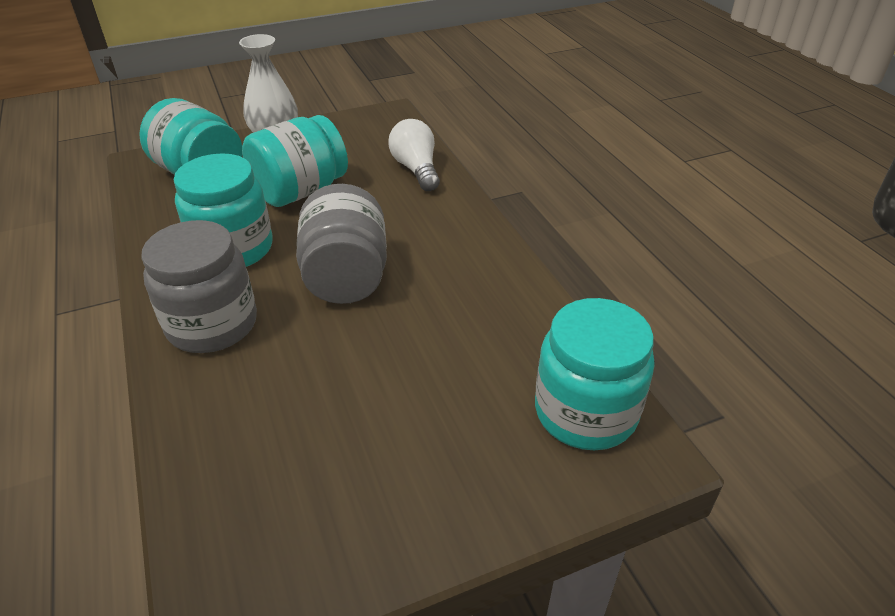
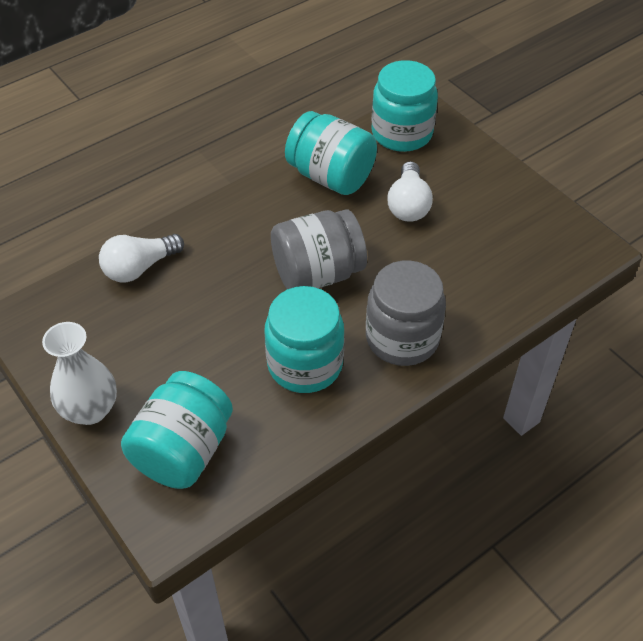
camera: 105 degrees left, 10 degrees up
(300, 191) = (198, 347): turquoise jar -> turquoise jar (331, 176)
(425, 382) = (408, 204): none -> white light bulb

